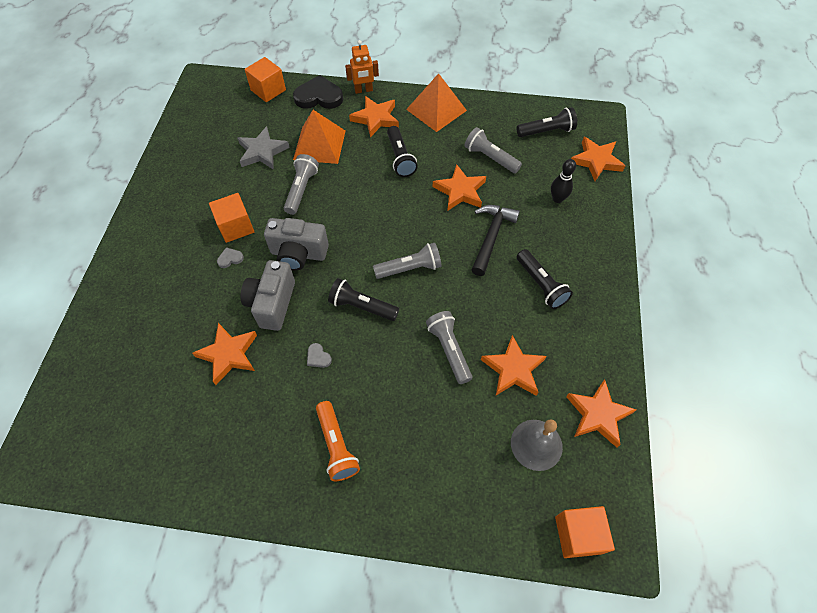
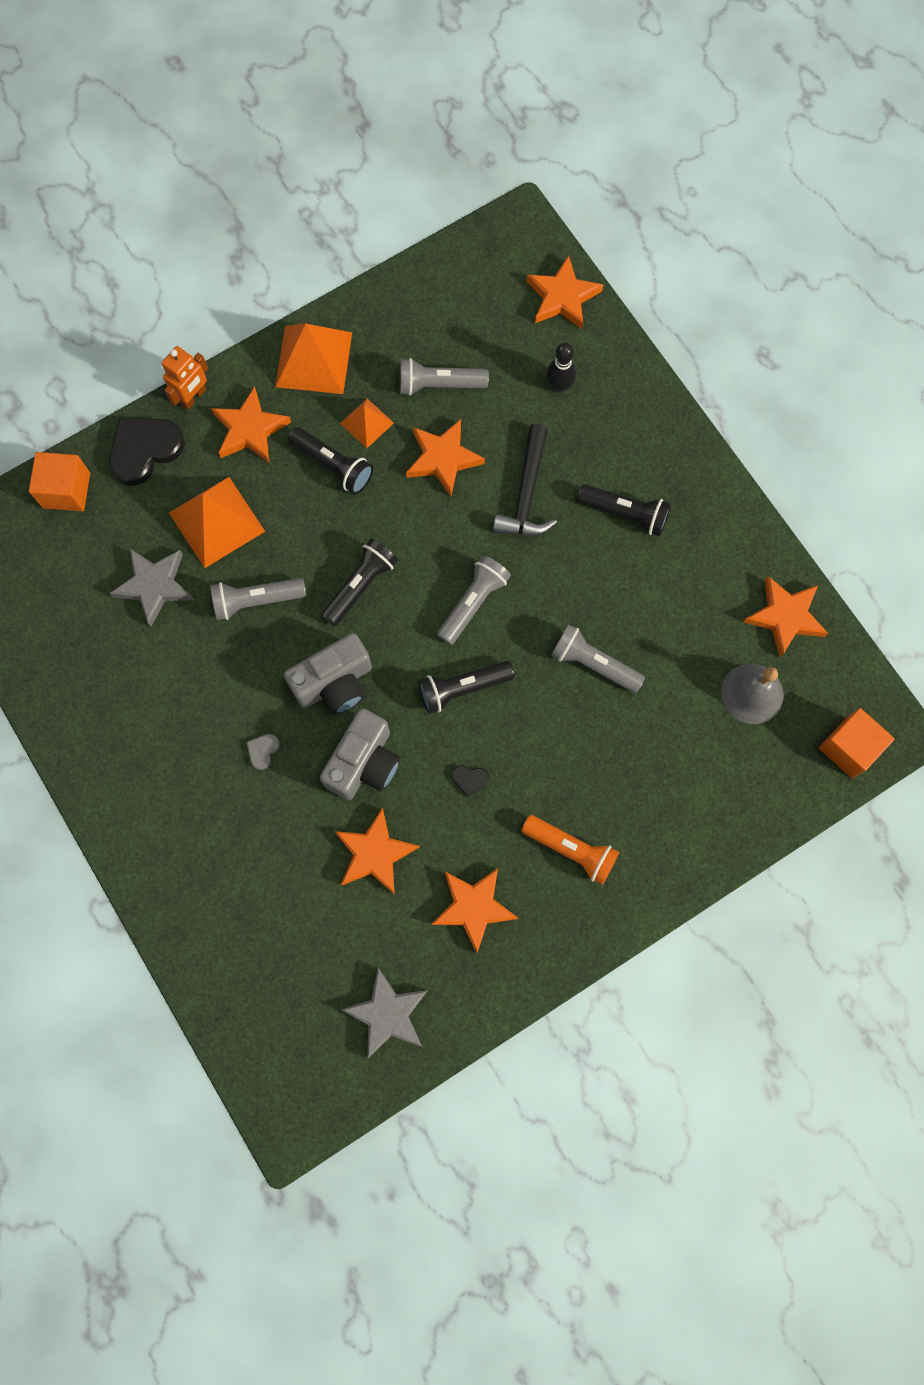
camera: 40 degrees left, 15 degrees up
(141, 450) = (387, 1014): none -> grey star
(236, 227) = (228, 708): orange cube -> none
(272, 304) = (364, 763): grey camera -> grey camera turned 120 degrees counterclockwise
(301, 190) = (256, 600): grey flashlight -> grey flashlight turned 75 degrees counterclockwise
(318, 357) = (469, 779): grey heart -> black heart
(436, 151) = (367, 423): none -> orange pyramid
(491, 237) = (527, 494): black hammer -> black hammer turned 150 degrees counterclockwise
(513, 369) = (672, 633): orange star -> orange star (473, 907)
(546, 131) = (473, 294): black flashlight -> black flashlight (360, 586)

